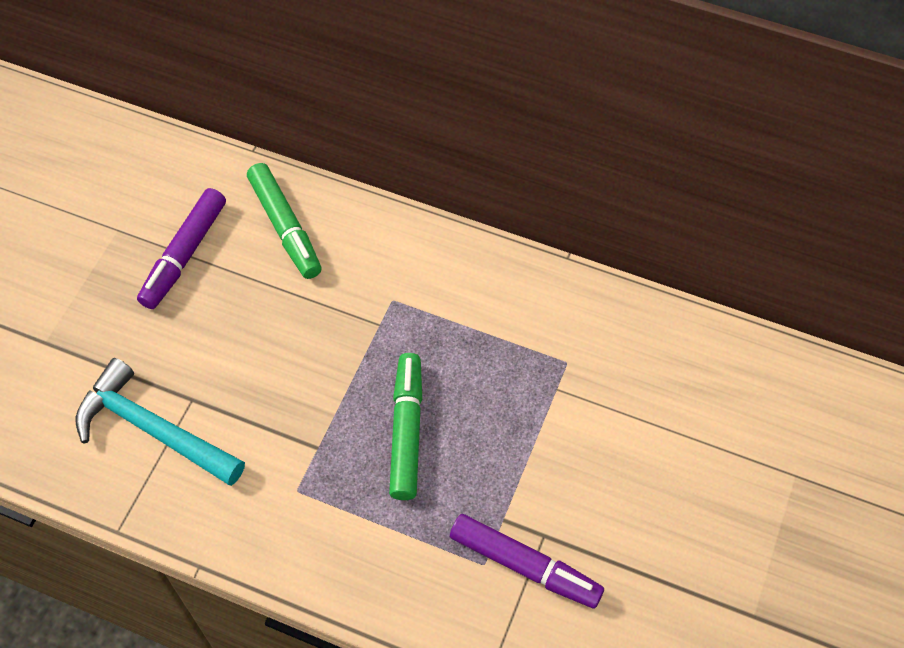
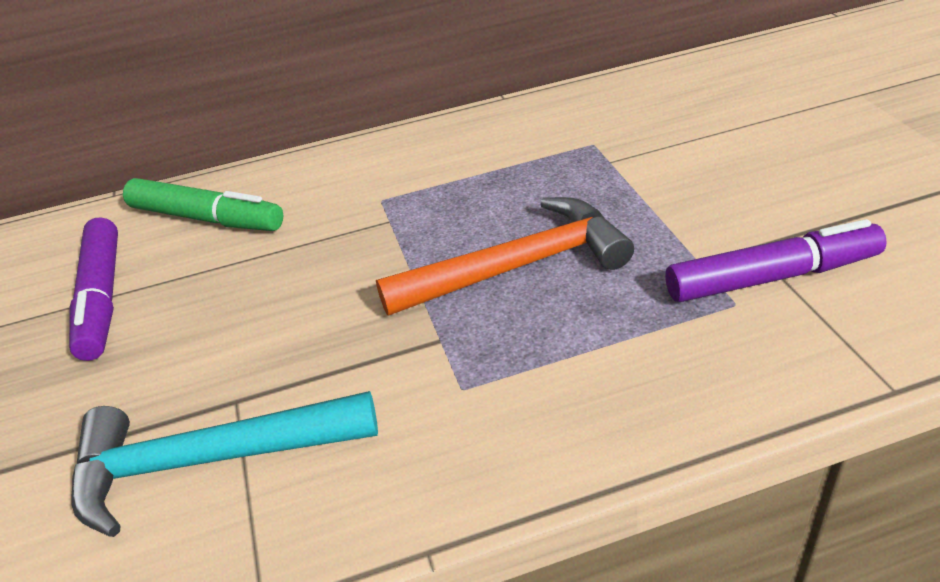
camera: 35 degrees left, 20 degrees down
(407, 431) = (517, 267): green marker -> orange hammer

